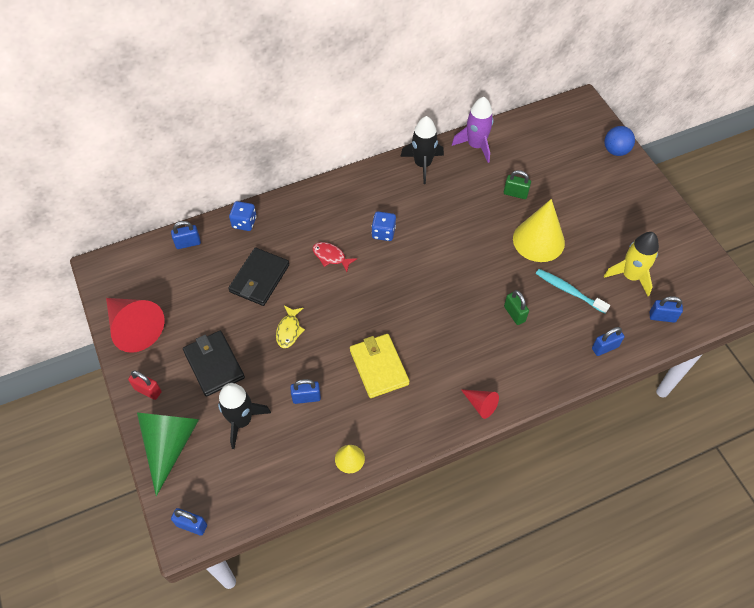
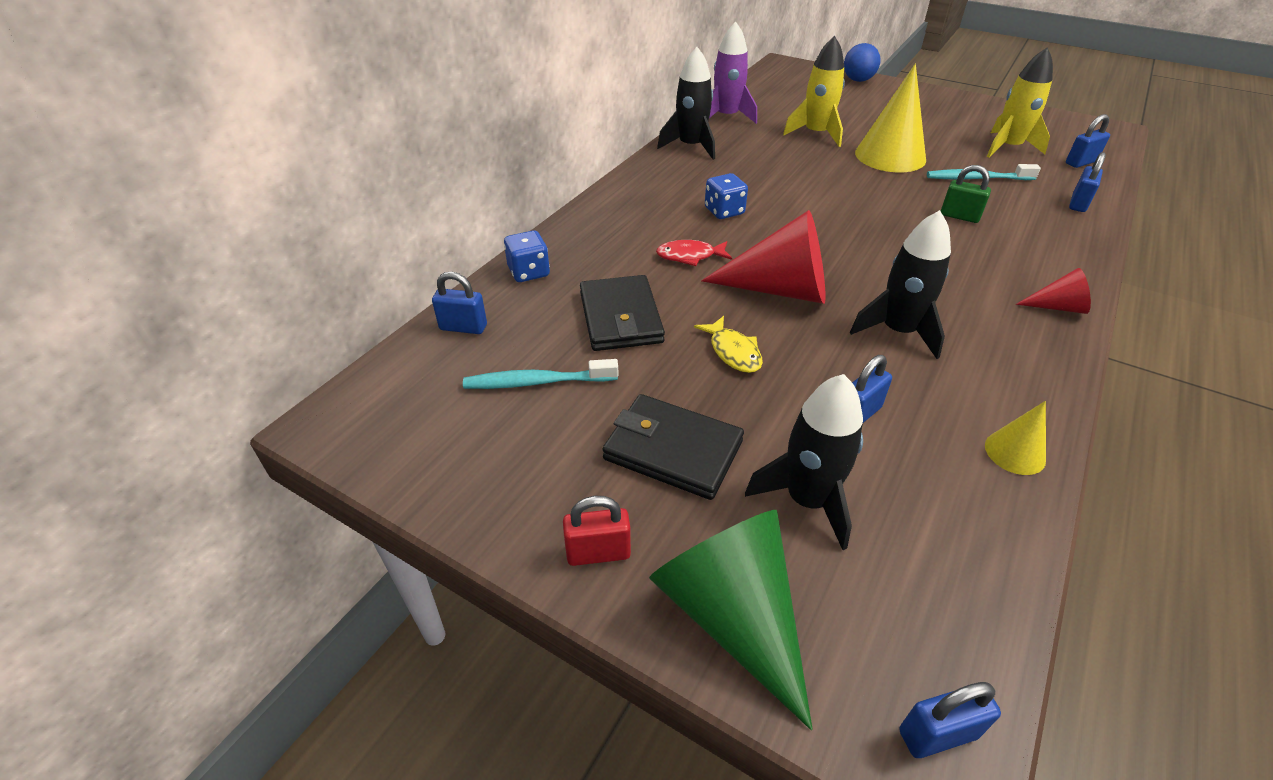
camera: 35 degrees left, 15 degrees down
(134, 328) = (476, 474): red cone -> red cone (780, 289)
(188, 243) = (463, 327): blue padlock -> blue padlock turned 60 degrees clockwise
(192, 295) = (537, 382): none -> turquoise toothbrush
(379, 367) = (898, 331): yellow wallet -> black rocket
(515, 193) = (816, 134): green padlock -> yellow rocket

